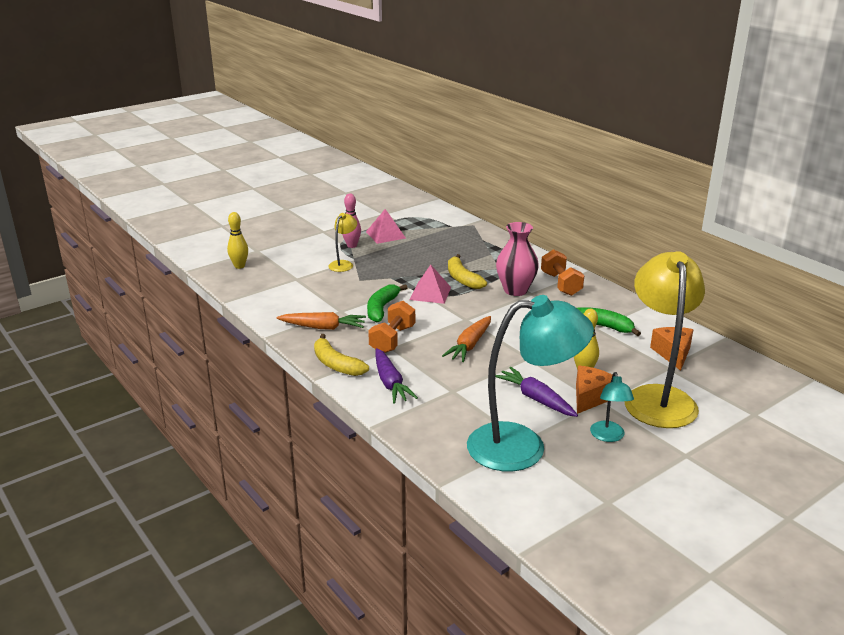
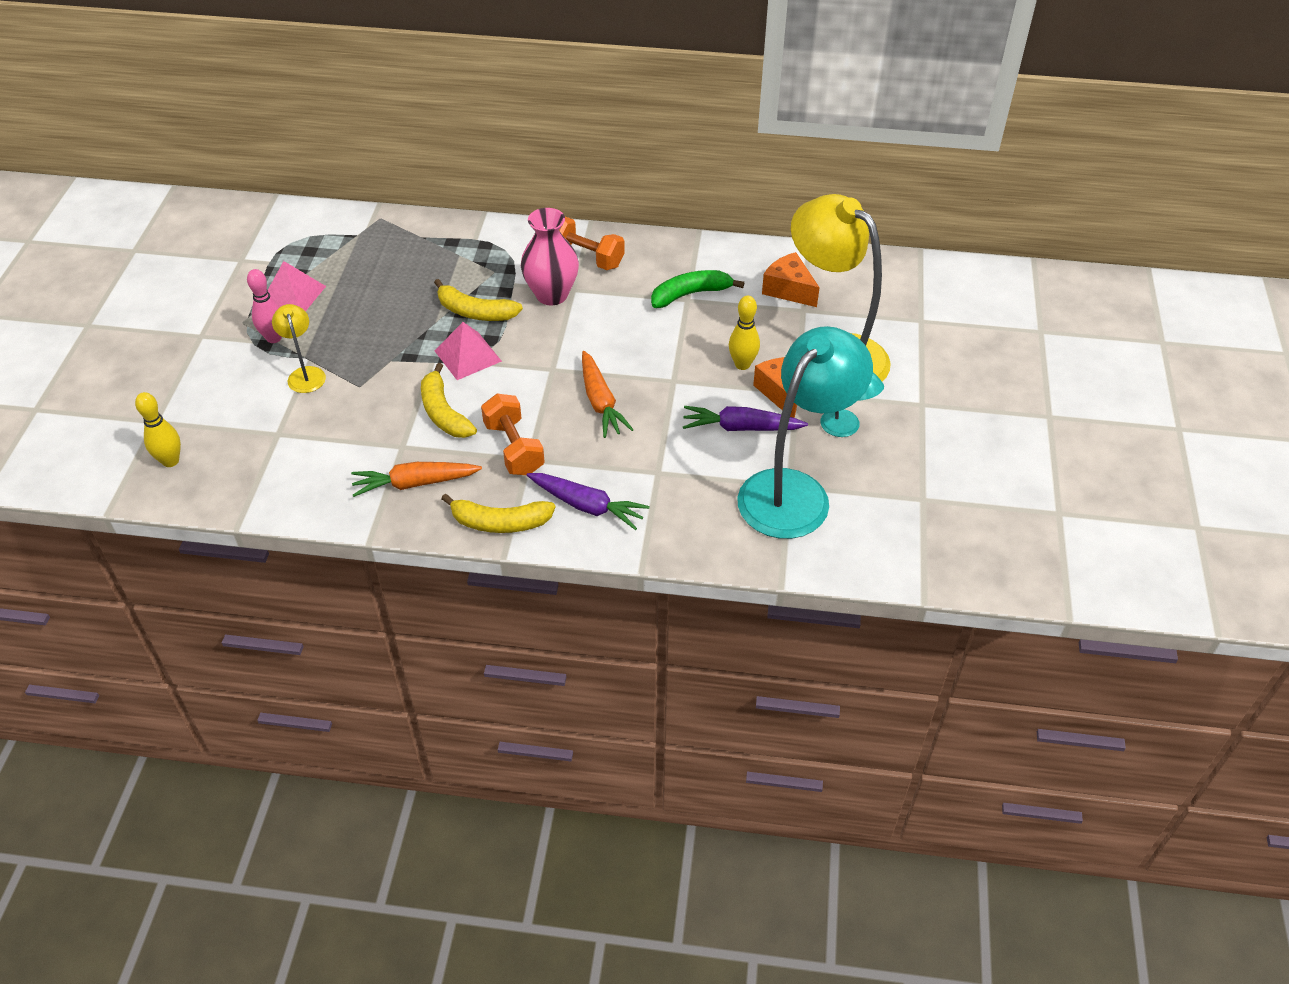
camera: 45 degrees left, 20 degrees up
(323, 327) = (415, 483): orange carrot -> orange carrot turned 150 degrees counterclockwise
(382, 308) = (444, 412): green banana -> yellow banana

